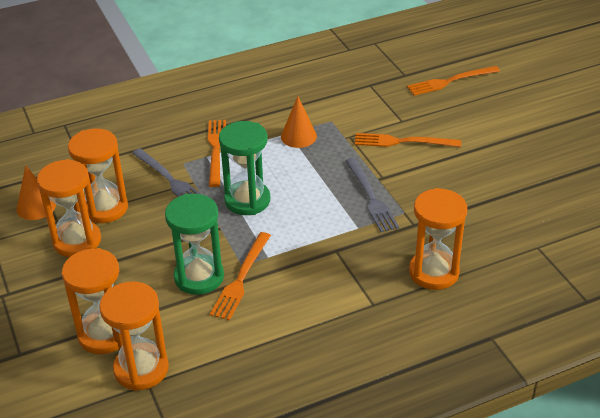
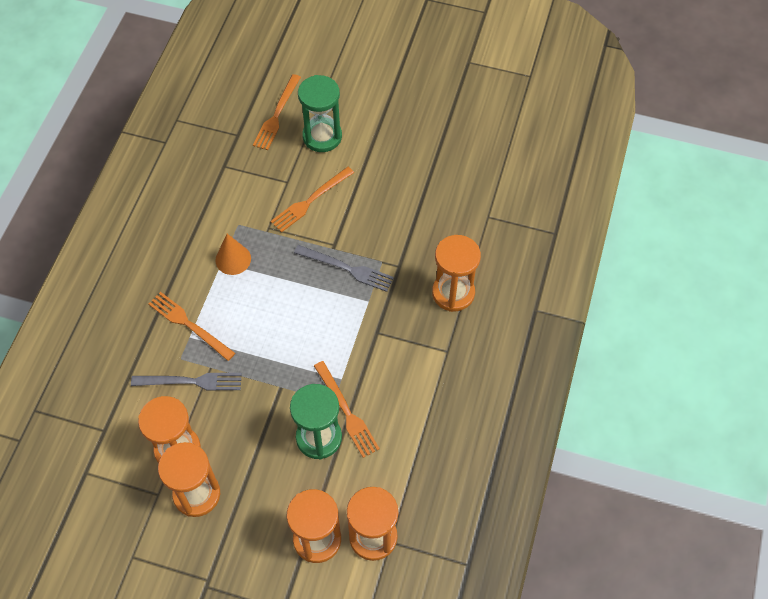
camera: 50 degrees left, 20 degrees up
(36, 207) = (123, 498): orange cone -> none
(247, 200) = (269, 347): green hourglass -> green hourglass (322, 136)

